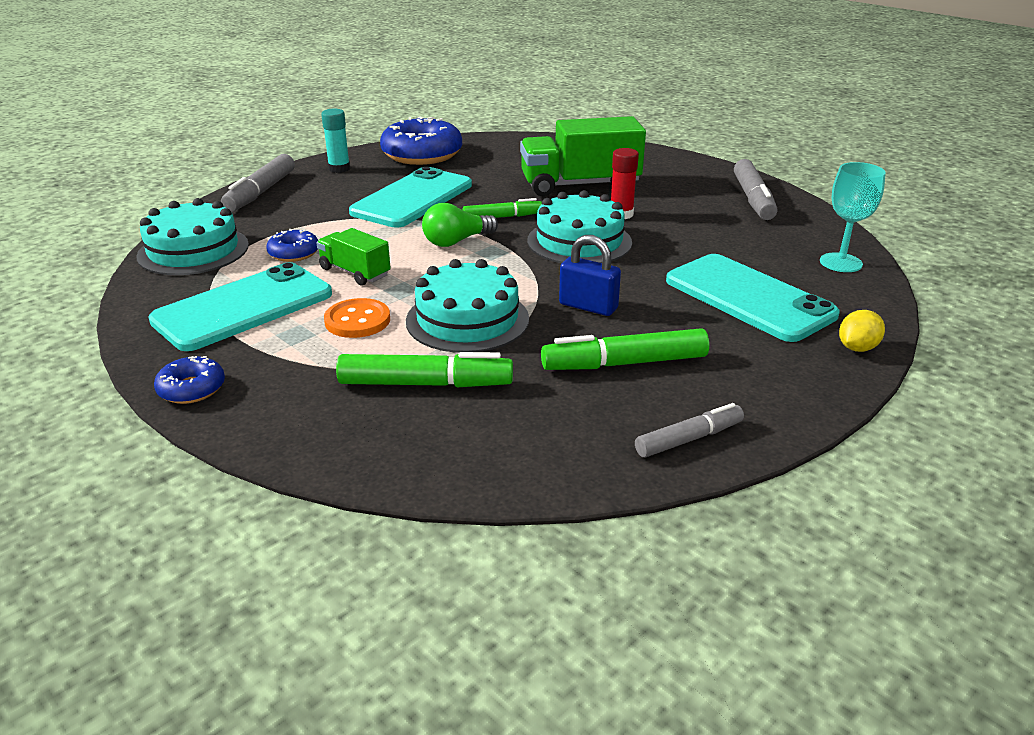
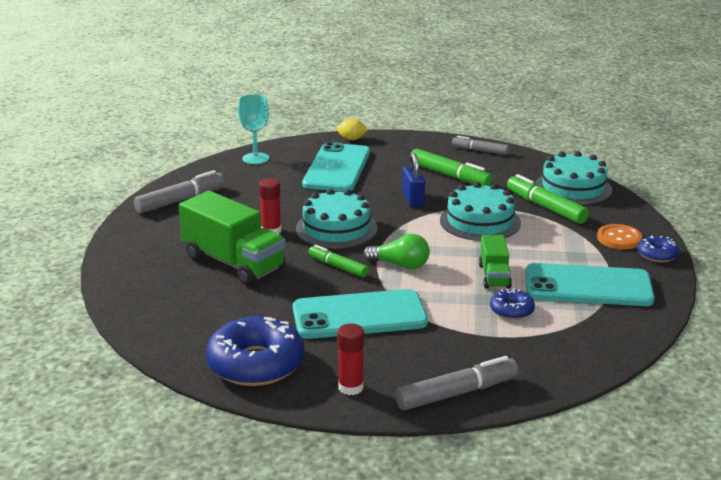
camera: 130 degrees left, 5 degrees down
(193, 250) = (577, 351): turquoise cake -> turquoise cake (573, 188)
(339, 169) = (351, 387): turquoise glue stick -> red glue stick
(357, 320) = (535, 247): orange button -> orange button (619, 239)

